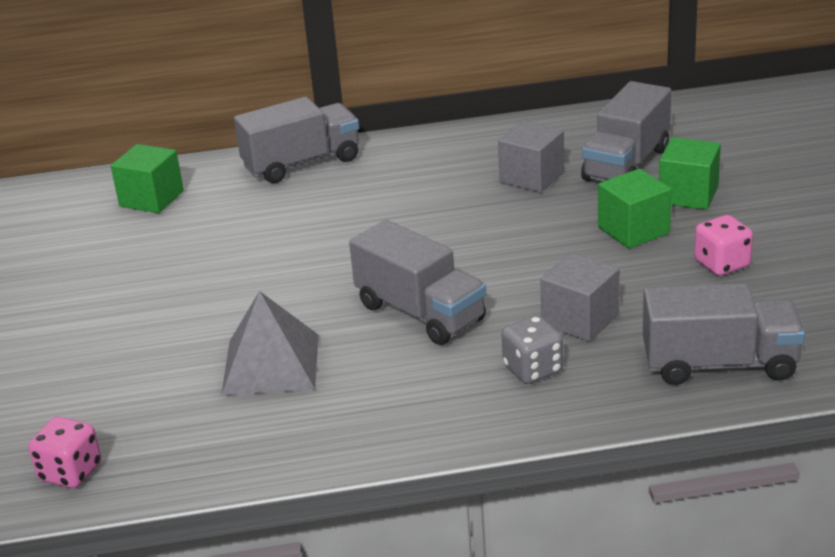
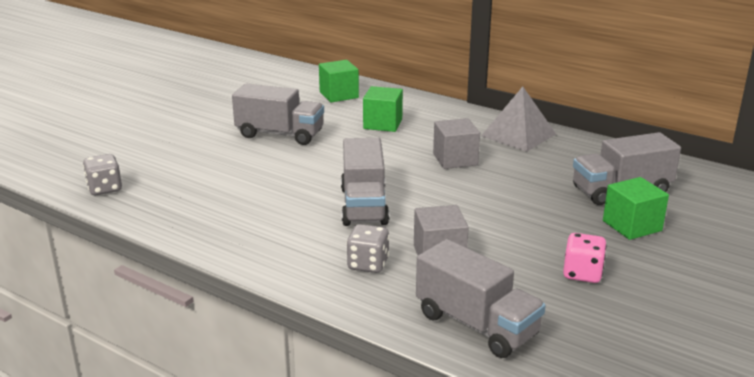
camera: 40 degrees right, 5 degrees down
(70, 472) = (104, 188): pink dice -> grey dice
(270, 364) = (256, 190): grey pyramid -> grey pyramid (518, 135)
(302, 163) = (435, 110): grey truck -> grey truck (280, 134)
(532, 177) = (548, 171): grey cube -> grey cube (455, 159)
(633, 230) = (559, 227): green cube -> green cube (382, 124)

